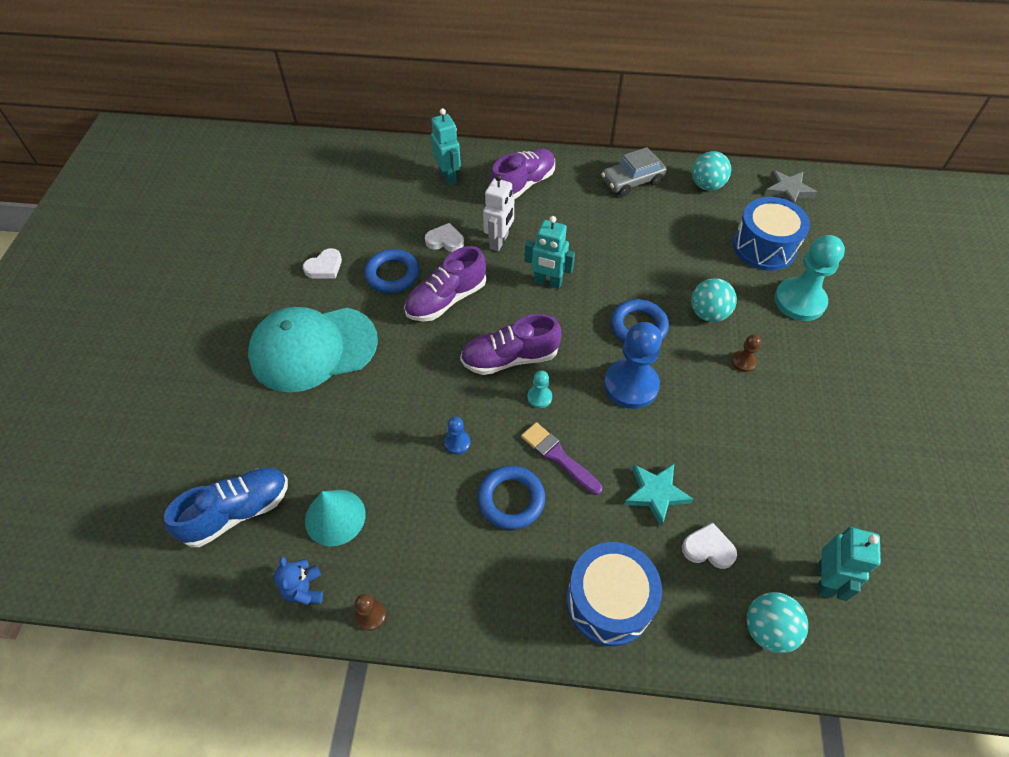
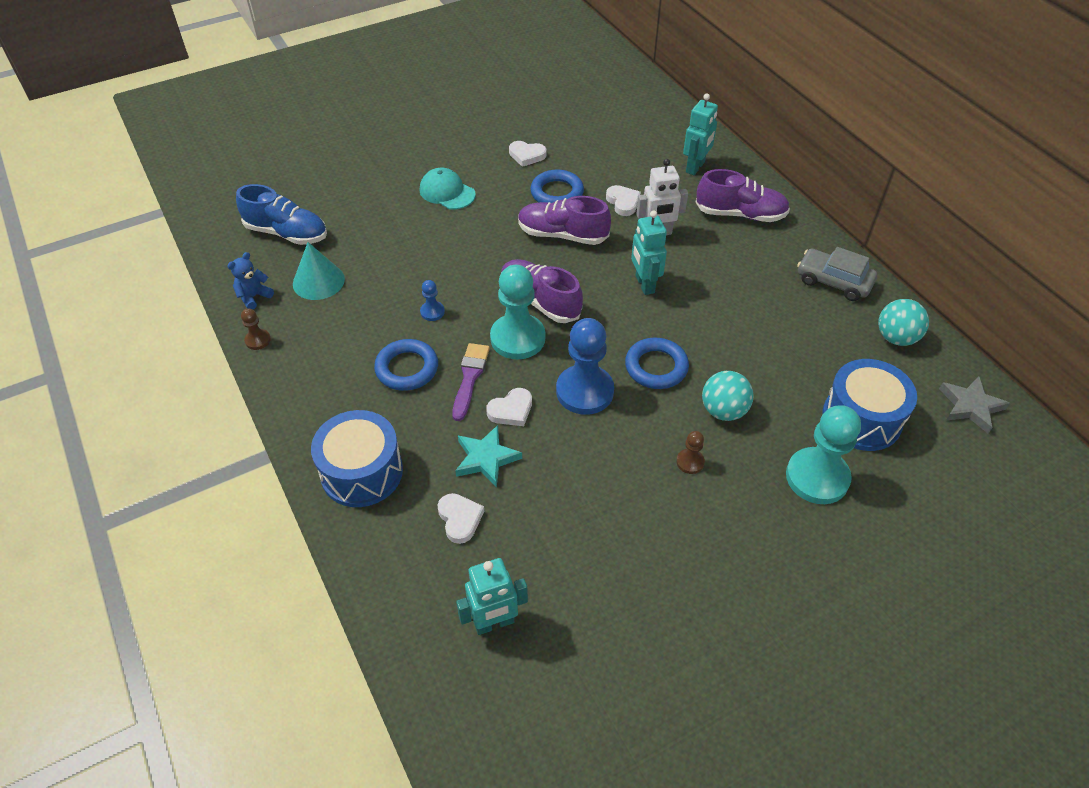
camera: 55 degrees right, 5 degrees down
(313, 349) = (447, 192): turquoise cap -> turquoise cap, size x0.52
(539, 397) = (517, 338): turquoise pawn -> turquoise pawn, size x2.21
(616, 446) = (511, 410): none -> white heart
(767, 629) = (412, 595): turquoise ball -> none

